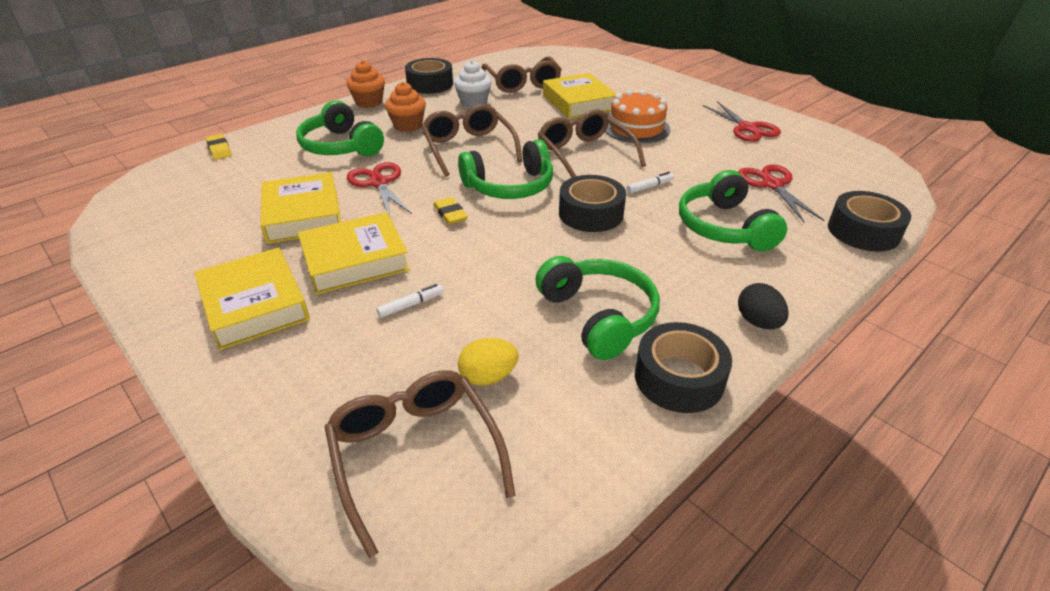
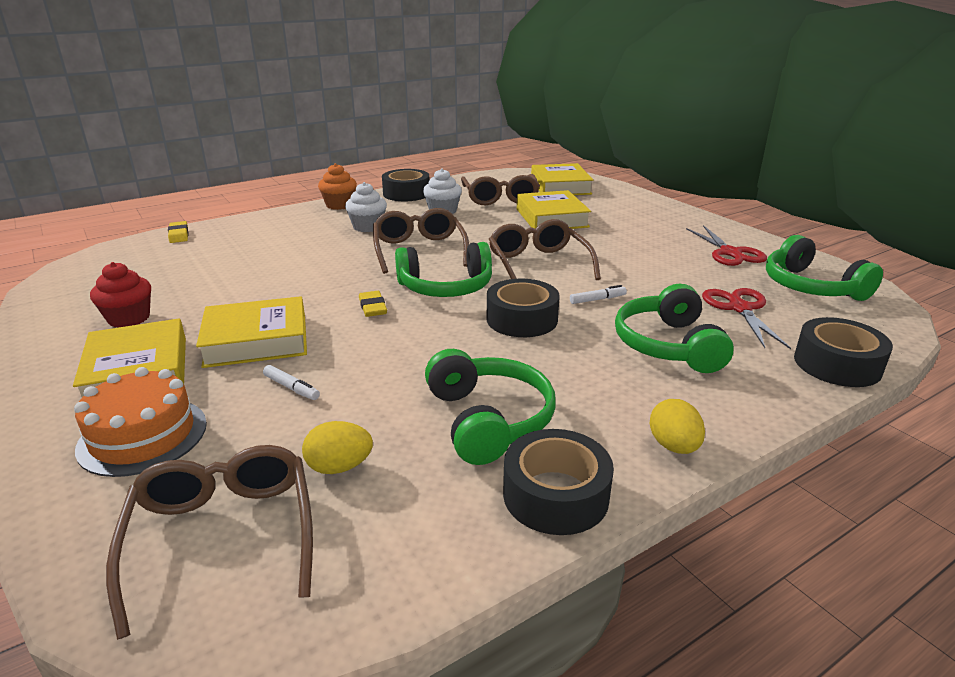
camera: 10 degrees right, 10 degrees down
(216, 249) = (129, 318): none -> red cupcake
(303, 215) = (227, 296): yellow book -> yellow book (560, 186)
(341, 146) = (294, 240): green headphones -> green headphones (811, 287)
(378, 183) = (314, 274): red scissors -> none
(408, 125) = (367, 227): orange cupcake -> white cupcake
(411, 305) = (291, 388): white marker -> white marker turned 60 degrees clockwise
(636, 128) = (604, 244): orange cake -> orange cake (143, 436)
(758, 322) = (673, 446): black egg -> yellow egg

